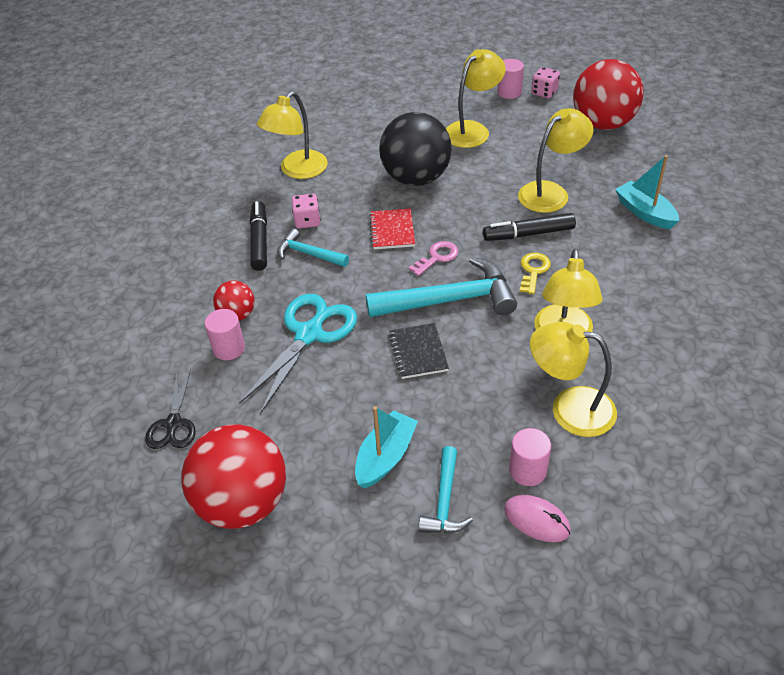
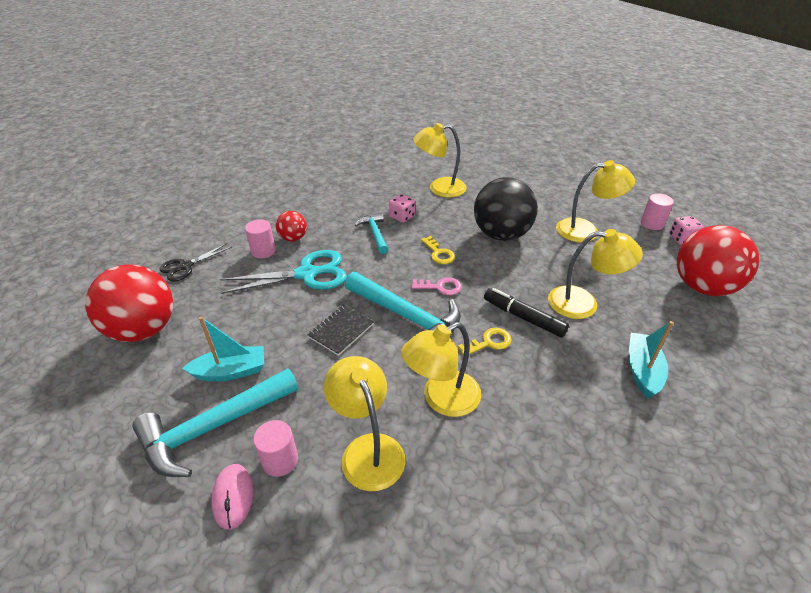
camera: 45 degrees right, 5 degrees down
(259, 241) = (362, 210): black marker -> none
(392, 230) = (439, 253): red notebook -> yellow key
(444, 501) = (213, 427): turquoise hammer -> turquoise hammer, size x1.81

